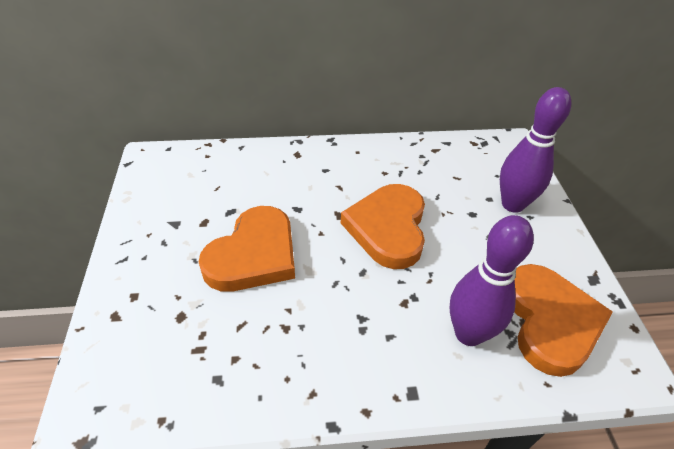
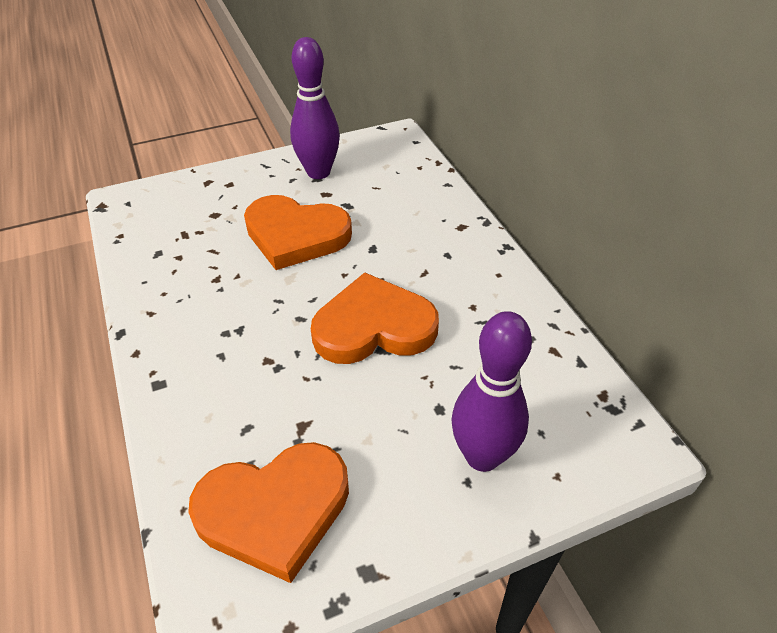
camera: 75 degrees right, 0 degrees up
(468, 333) = (238, 423): purple bowling pin -> purple bowling pin (318, 172)

